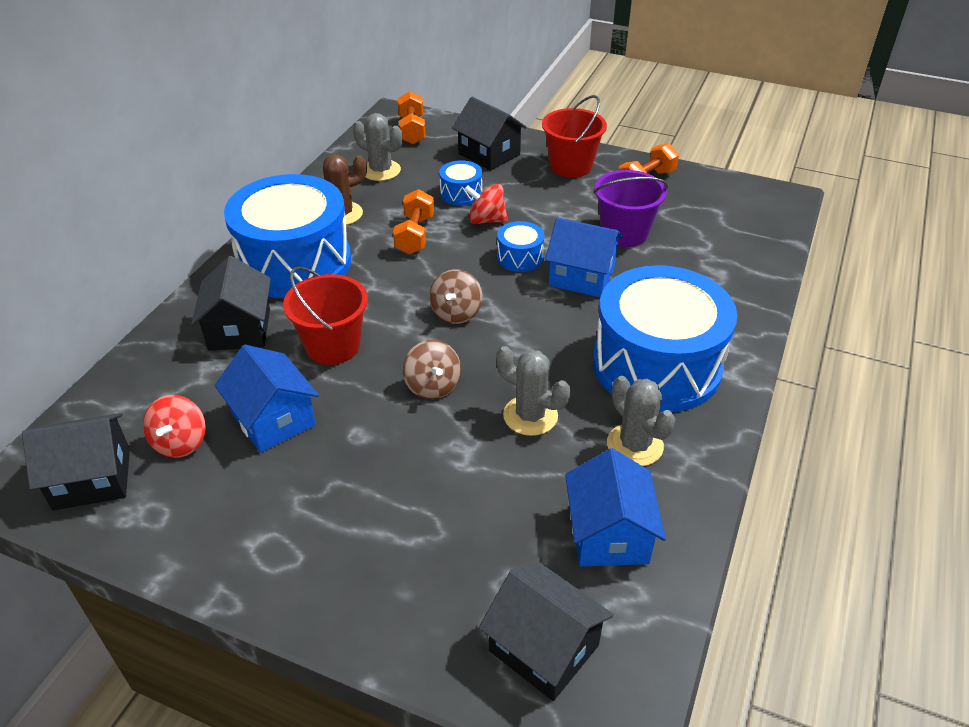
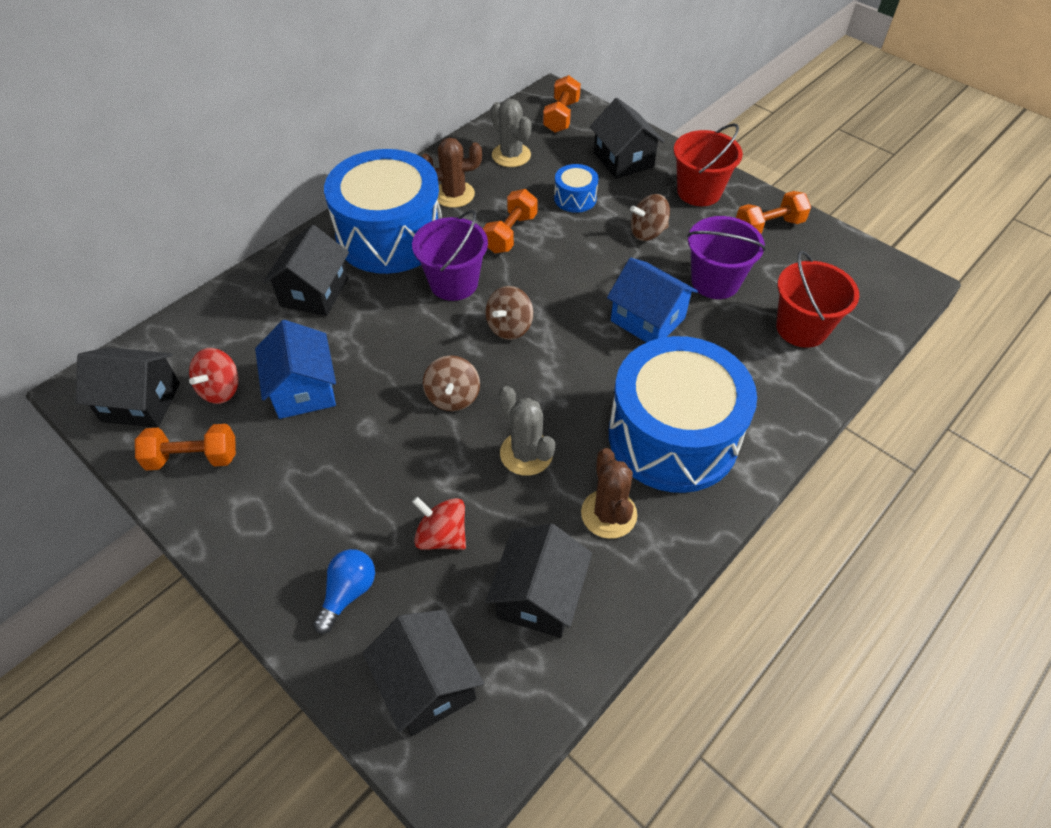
camera: 20 degrees right, 10 degrees up
(181, 515) = (193, 458): none -> orange dumbbell
(333, 346) = (385, 331): red bucket -> red bucket (801, 328)
(381, 288) = (454, 283): none -> purple bucket
(418, 591) = (348, 593): none -> blue light bulb
(486, 220) = (585, 234): red spinning top -> red spinning top (442, 536)
(520, 257) = (598, 283): blue drum -> none
(543, 207) = (647, 232): none -> brown spinning top
(609, 534) = (539, 596): blue house -> black house
(635, 445) = (609, 514): grey cactus -> brown cactus

